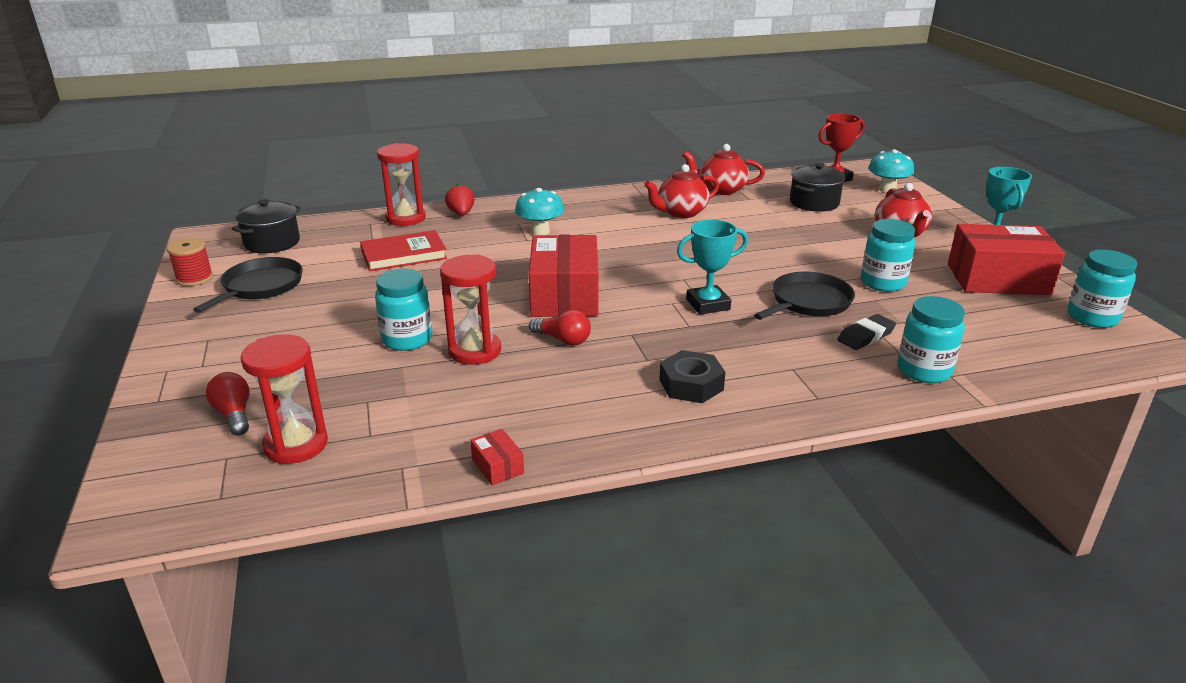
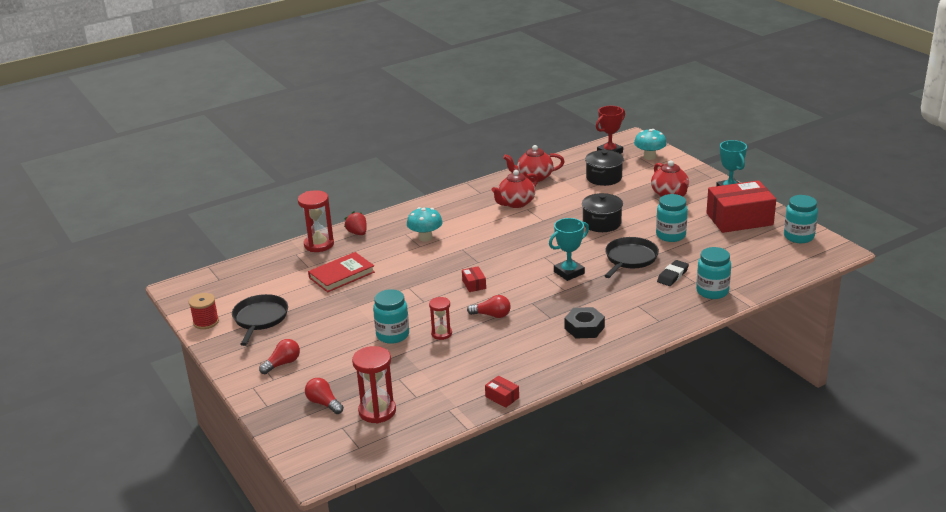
camera: 15 degrees left, 0 degrees up
(233, 347) = (282, 364): none -> red light bulb
(272, 243) = (236, 283): black pot -> black pot (602, 223)
(475, 351) = (441, 334): red hourglass -> red hourglass, size x0.61
(565, 296) = (474, 284): red box -> red box, size x0.40

